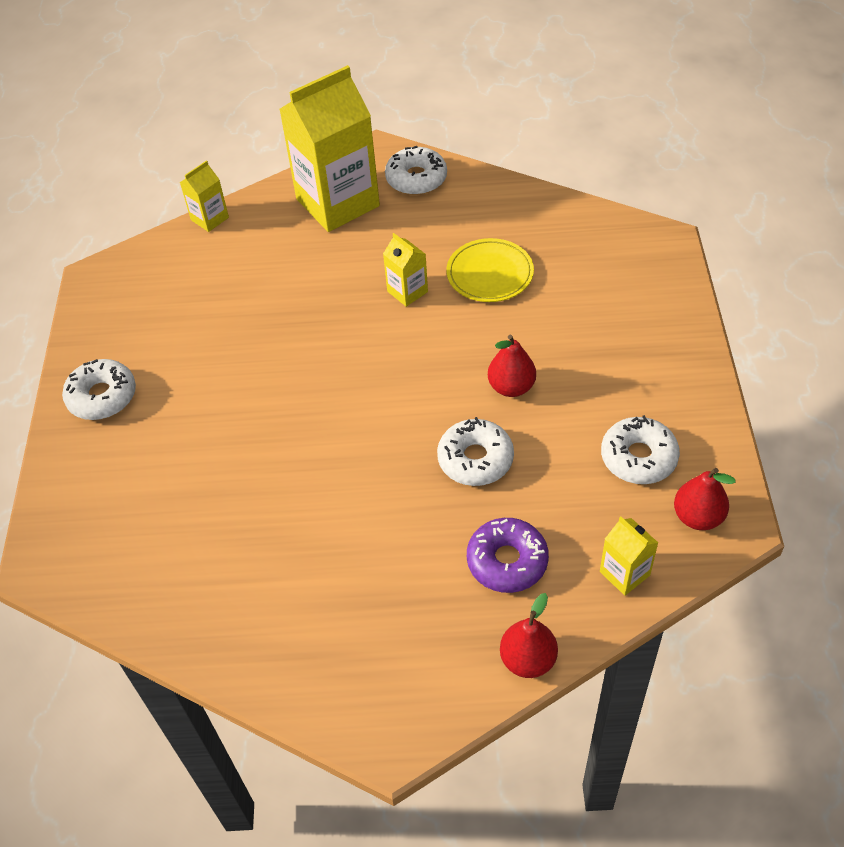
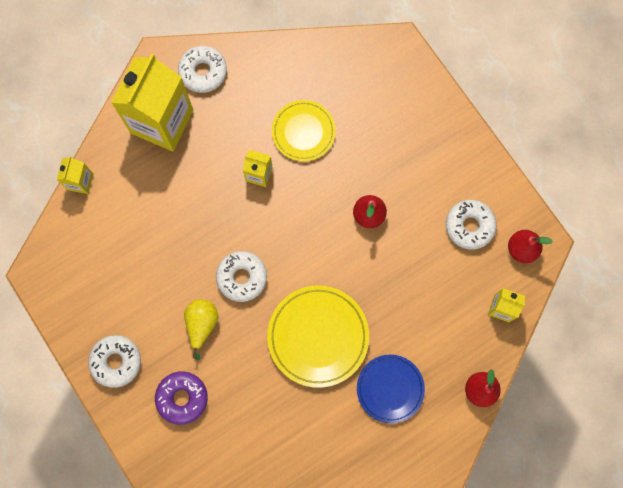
camera: 35 degrees left, 25 degrees up
(226, 406) = (202, 324): none -> yellow pear
(353, 485) = (318, 336): none -> yellow plate
(403, 592) = (390, 388): none -> blue plate
(475, 459) = (378, 278): white donut -> white donut (242, 277)
(507, 561) = (435, 336): purple donut -> purple donut (182, 398)

